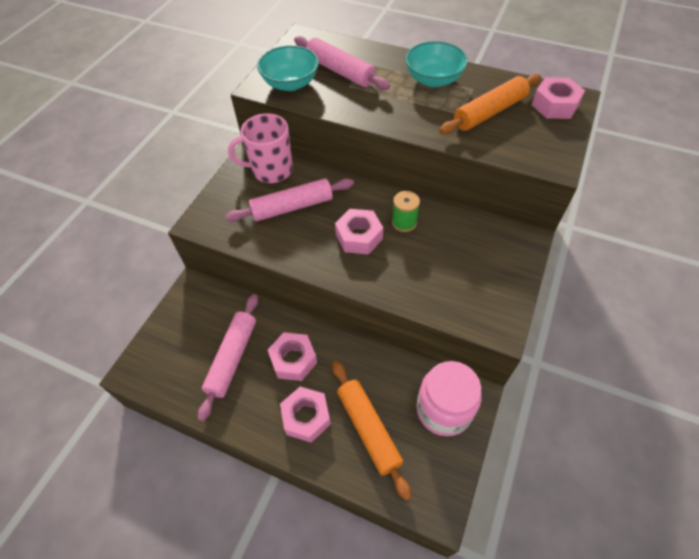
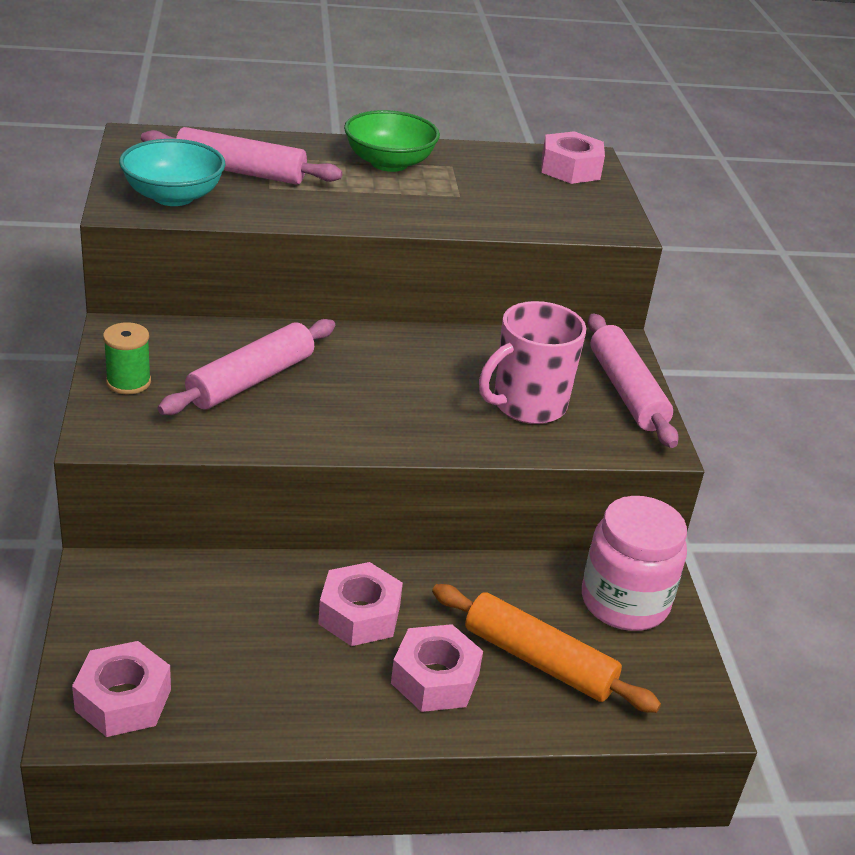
camera: 35 degrees left, 20 degrees down
(232, 358) = (253, 644): pink rolling pin -> pink rolling pin (626, 391)
(271, 170) = (175, 342): pink mug -> pink mug (527, 405)
(359, 237) = (386, 393): pink nut -> pink nut (123, 700)
(404, 222) = (439, 362): green spool -> green spool (128, 382)
(433, 79) = (389, 163): turquoise bowl -> green bowl
(489, 112) = (495, 188): orange rolling pin -> none

